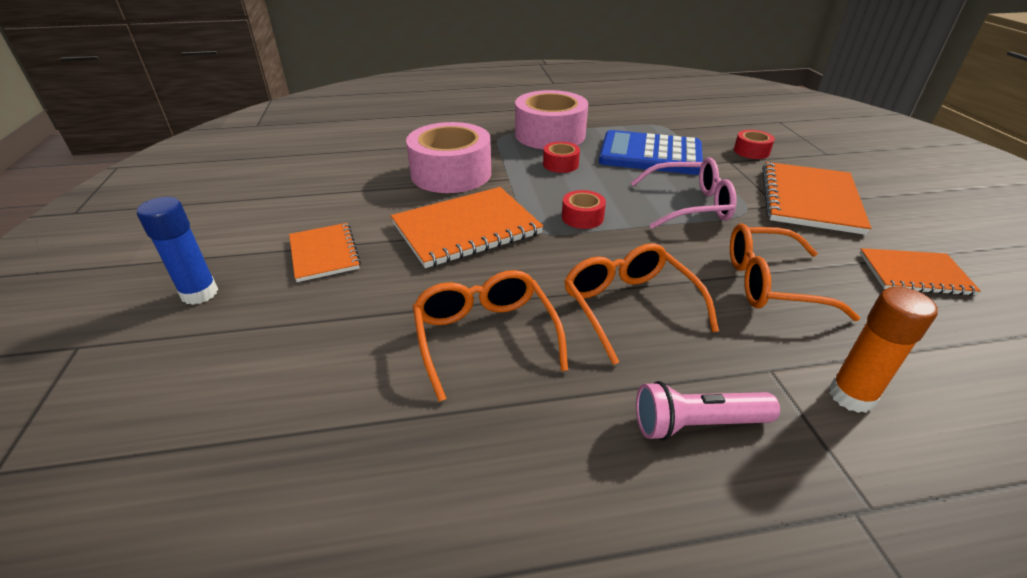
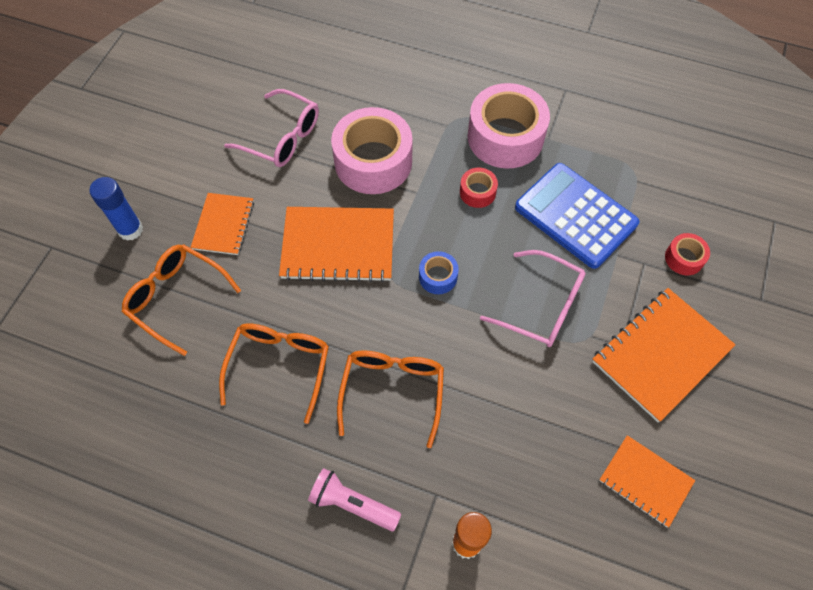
camera: 30 degrees right, 25 degrees up
(347, 183) = (282, 138): none -> pink glasses
(582, 217) = (438, 277): red tape -> blue tape
(769, 283) = (516, 426): orange glasses -> orange glasses (176, 298)

